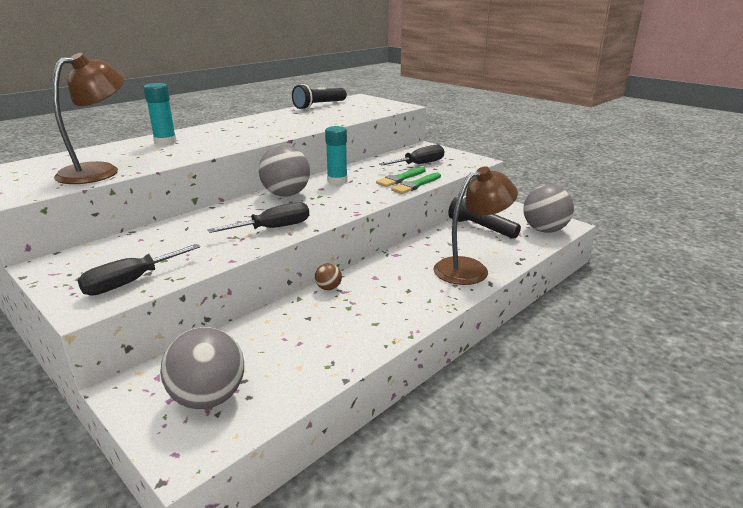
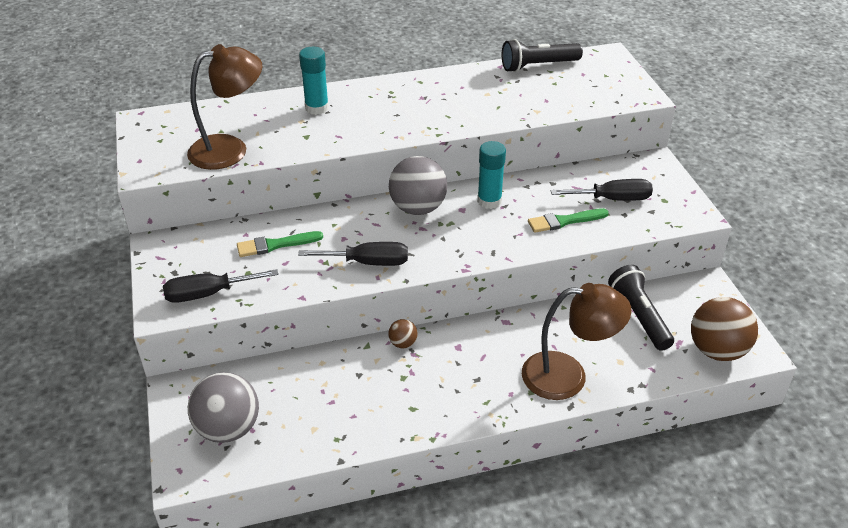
camera: 30 degrees right, 15 degrees up
(416, 185) = (571, 240): green brush -> green brush (275, 245)
(544, 230) = (717, 350): grey ball -> brown ball

